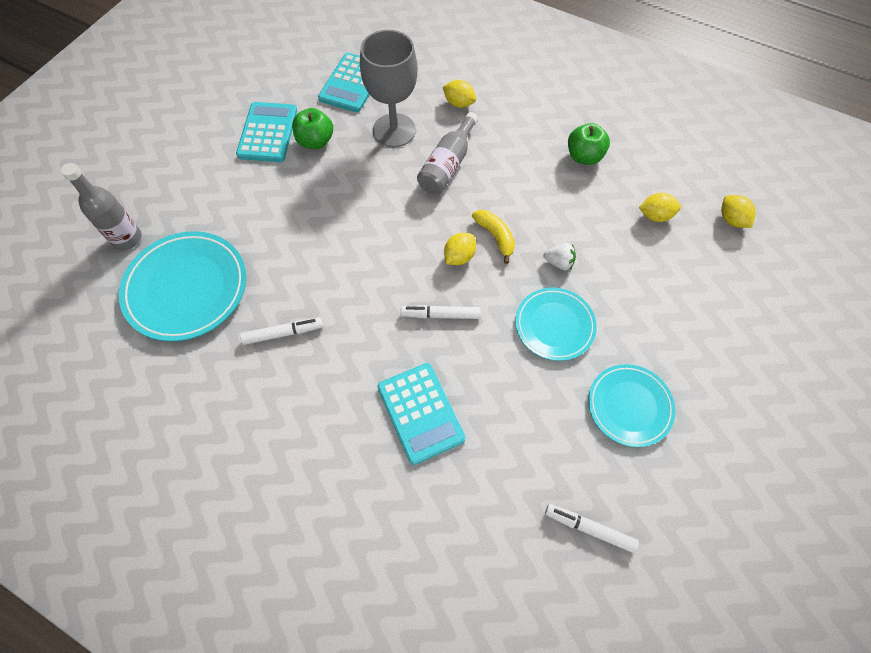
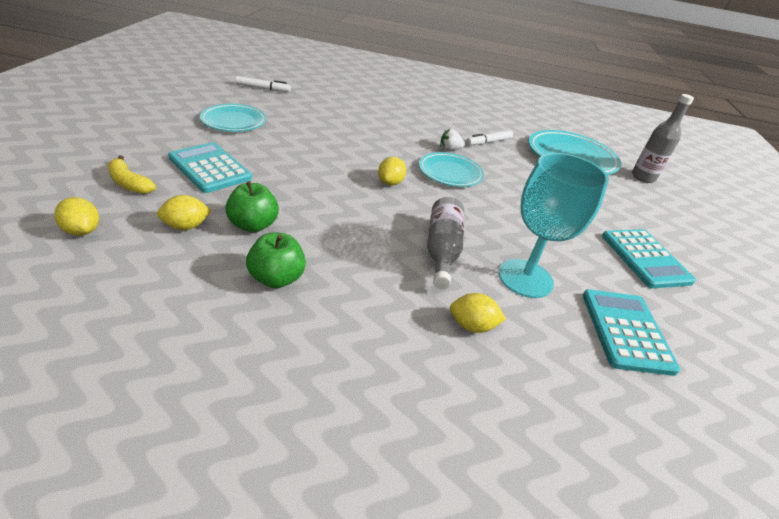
camera: 155 degrees right, 25 degrees down
(315, 141) = (592, 256): green apple -> green apple (253, 225)
(394, 130) = (525, 278): grey goblet -> turquoise goblet
(420, 413) = (378, 118): turquoise calculator -> turquoise calculator (210, 168)
(440, 315) = (388, 153): white marker -> none
(495, 237) = (363, 197): yellow banana -> yellow banana (129, 183)
(554, 325) = (295, 151): turquoise plate -> turquoise plate (450, 173)
(559, 262) = (296, 184): white strawberry -> white strawberry (449, 149)

